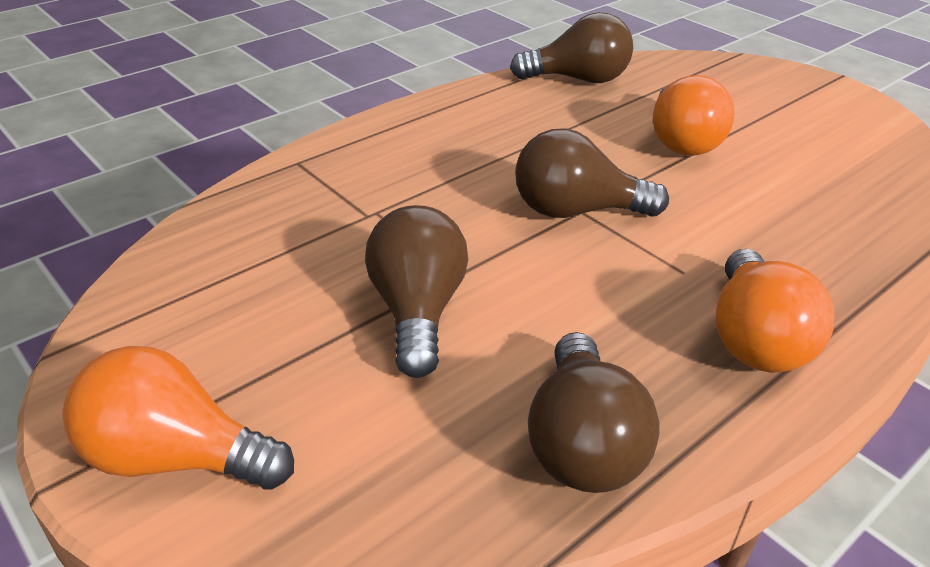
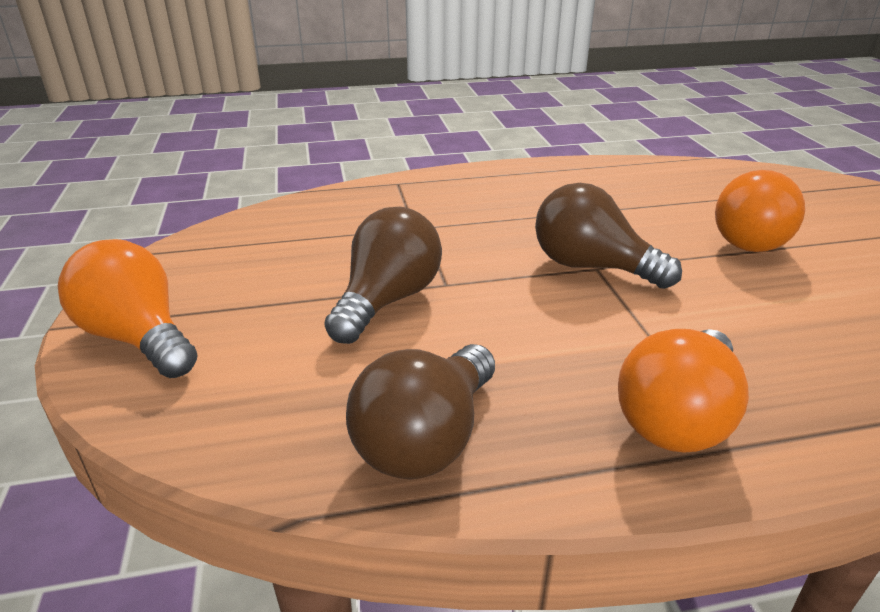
camera: 30 degrees right, 5 degrees down
(578, 79) = (687, 173): brown light bulb -> none

